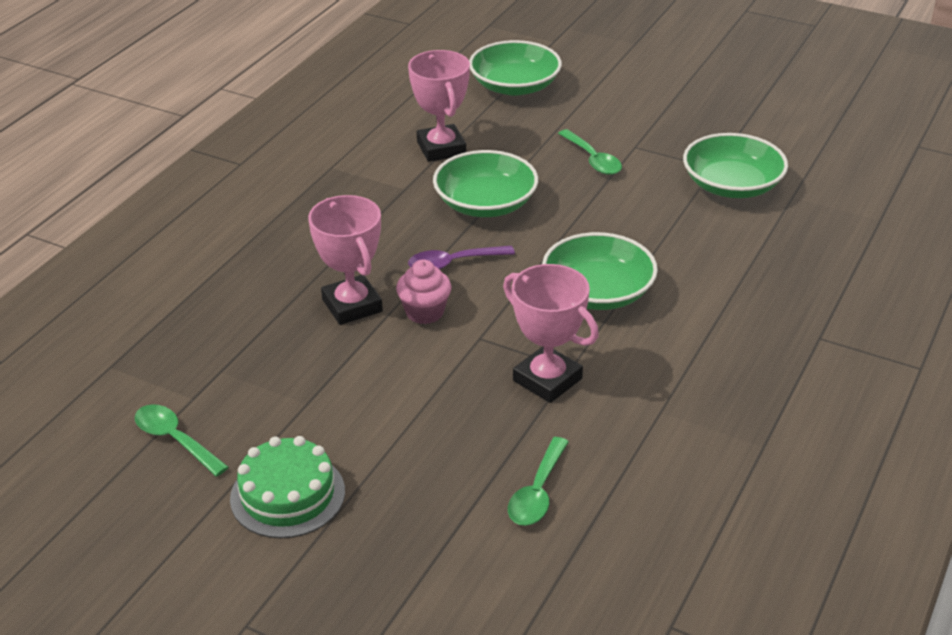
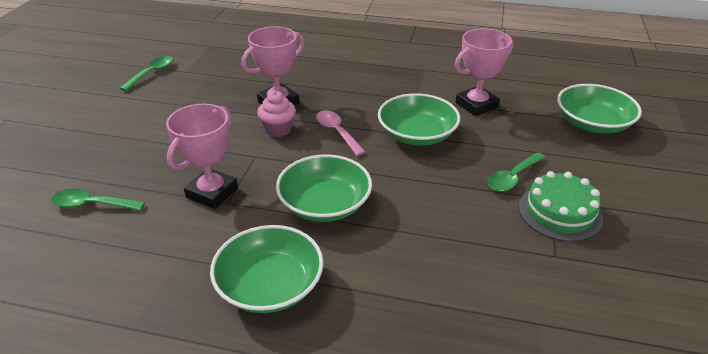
camera: 75 degrees right, 0 degrees up
(287, 495) = (104, 113): green cake -> green cake (559, 212)
(453, 263) = (337, 132): purple spoon -> pink spoon
(732, 185) = (530, 272): green bowl -> green bowl (270, 285)

